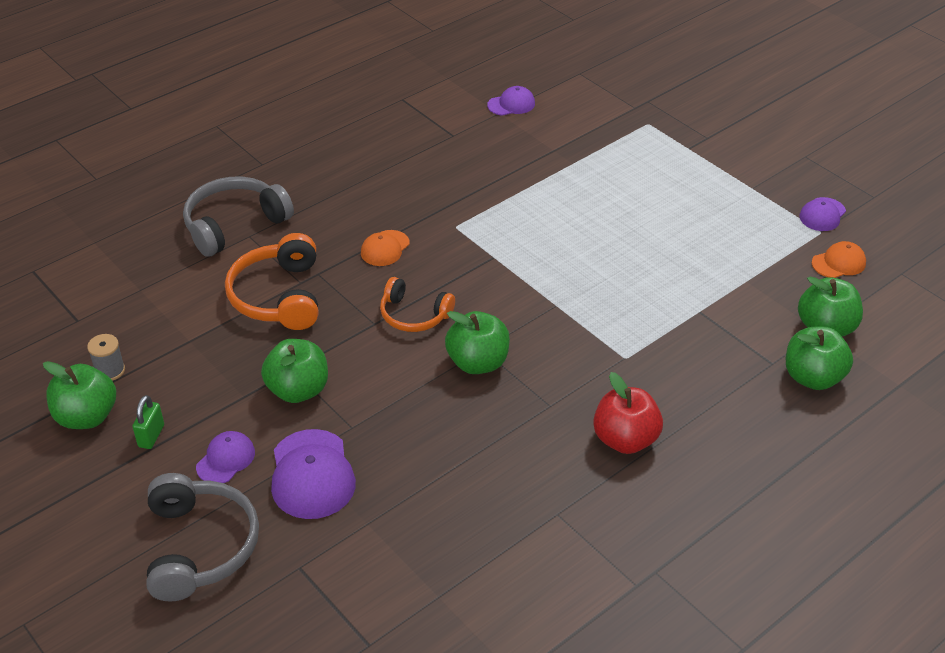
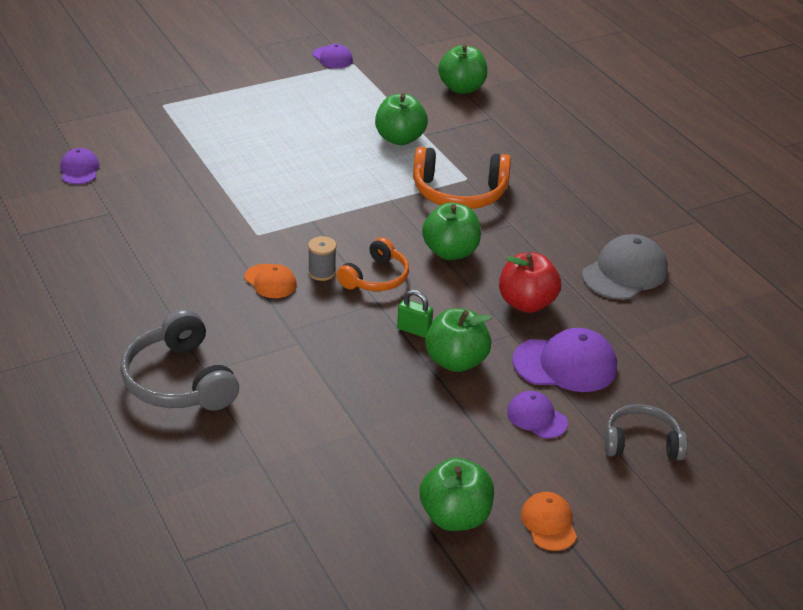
camera: 80 degrees left, 5 degrees down
(110, 370) = (388, 495): grey spool -> grey spool (322, 272)
(151, 436) = (494, 468): green padlock -> green padlock (414, 330)
(200, 546) = (641, 443): grey headphones -> grey headphones, size x0.65
(278, 296) = (315, 360): orange headphones -> orange headphones (459, 193)
(493, 515) = (625, 273): none -> grey cap
(625, 440) = (557, 197): red apple -> red apple (526, 303)
(813, 377) = (512, 106): green apple -> green apple (400, 139)
(838, 263) = (392, 65): orange cap -> orange cap (548, 523)

